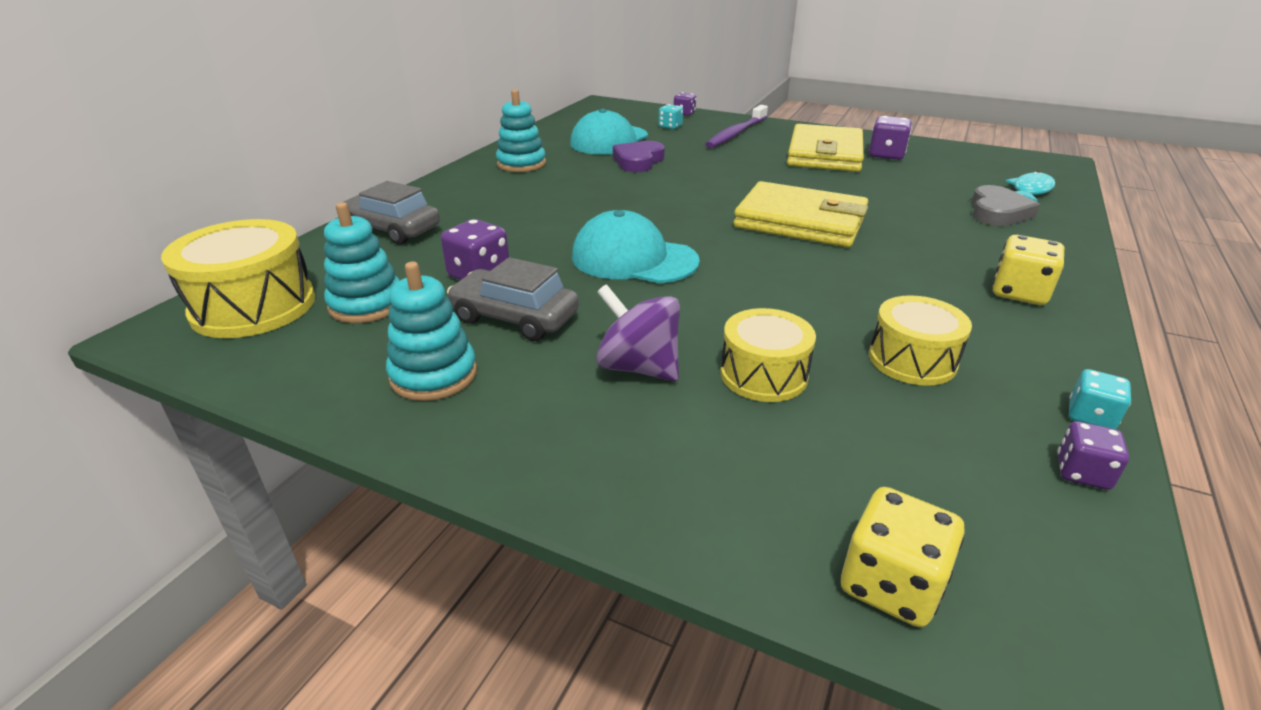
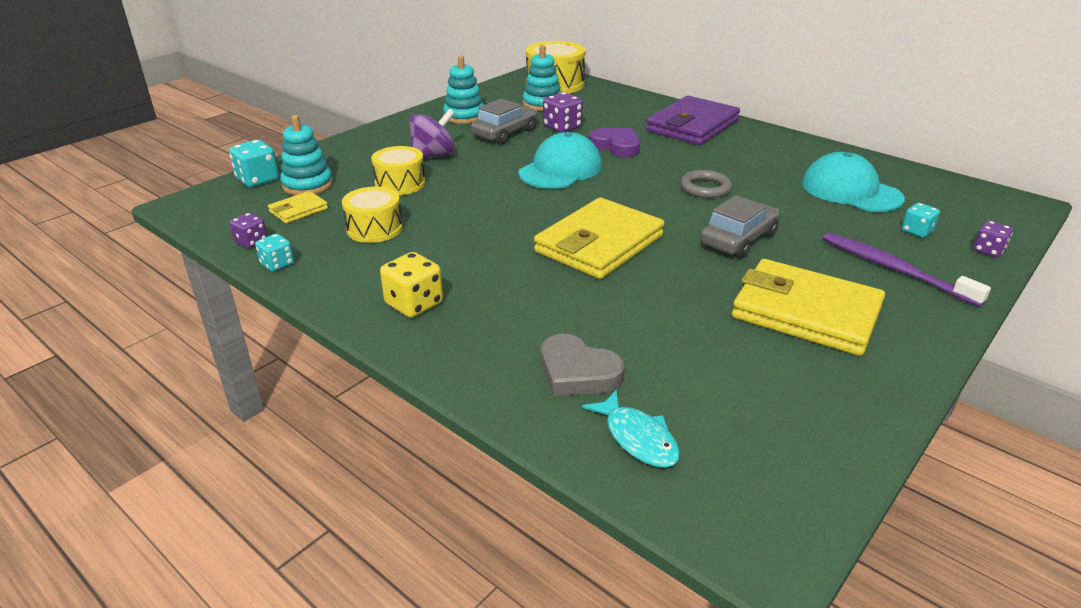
camera: 105 degrees right, 0 degrees up
(392, 229) = (641, 108): grey car -> grey car (738, 239)
(461, 198) = (692, 126): none -> purple wallet
(521, 164) = (772, 148): turquoise stacking toy -> turquoise stacking toy (307, 185)
(638, 161) = (779, 197): purple heart -> purple heart (616, 146)
(638, 186) = (705, 188): none -> grey ring
(886, 155) = (803, 363): purple dice -> none
(891, 584) = (258, 180): yellow dice -> turquoise dice
(942, 458) = (298, 210): none -> yellow wallet

